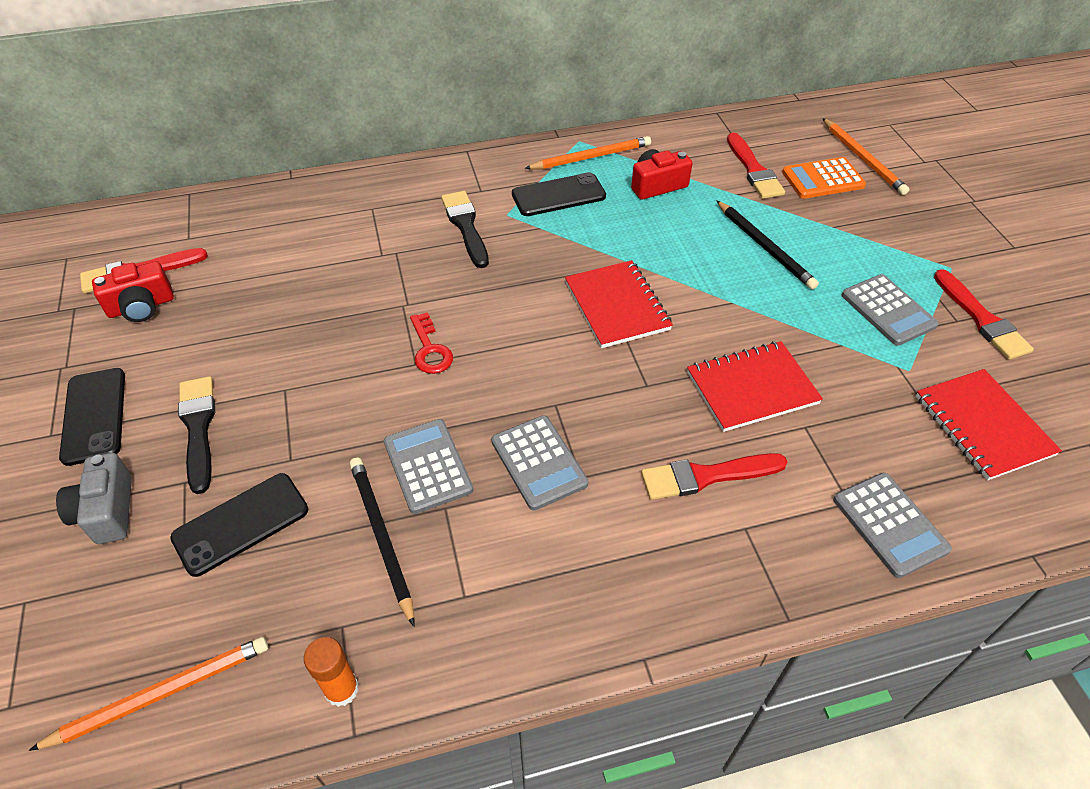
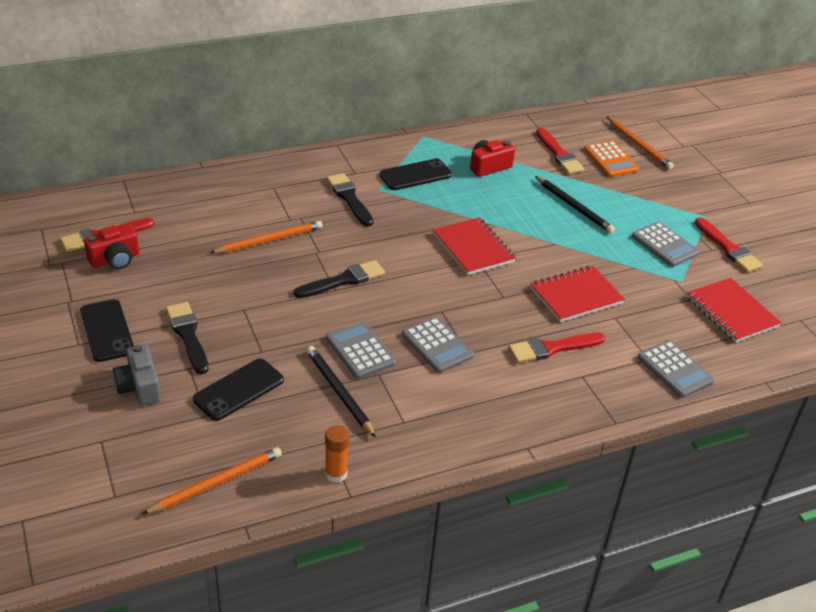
camera: 10 degrees left, 10 degrees down
(430, 349) = (343, 280): red key -> black brush
(591, 157) = (435, 147): orange pencil -> orange pencil (269, 240)
(823, 179) = (611, 160): orange calculator -> orange calculator turned 90 degrees counterclockwise

